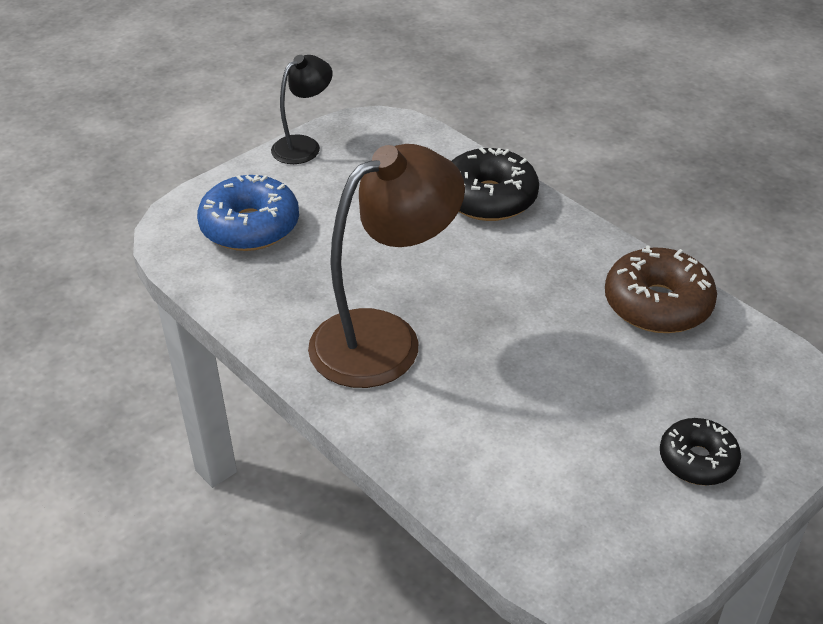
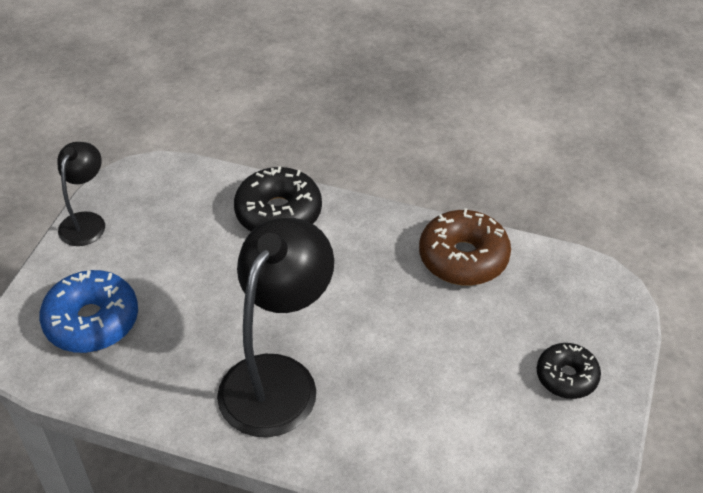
camera: 30 degrees left, 5 degrees up
(384, 338) = (277, 378): brown lamp -> black lamp

